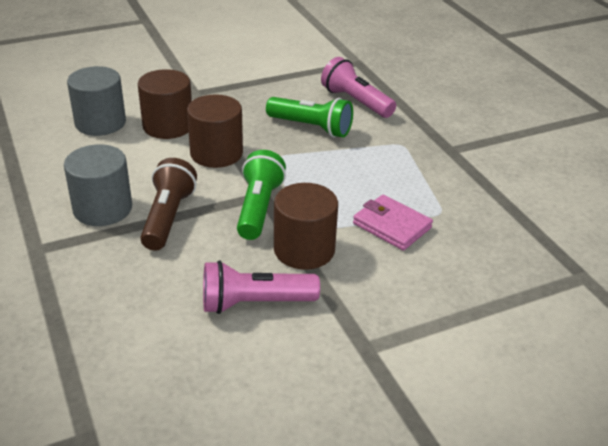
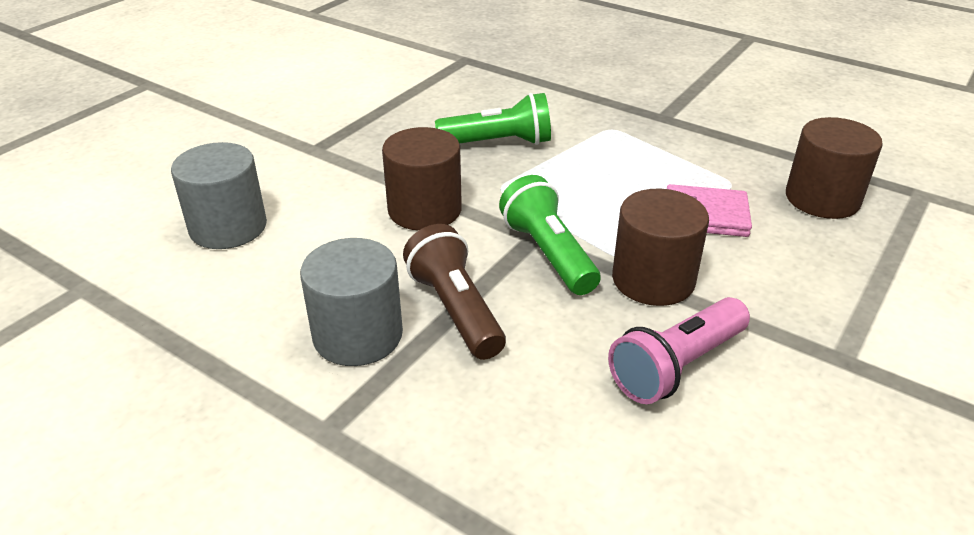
camera: 30 degrees left, 0 degrees up
(168, 126) = (325, 199): brown cylinder -> brown cylinder (822, 199)
(356, 102) = (513, 100): pink flashlight -> none

